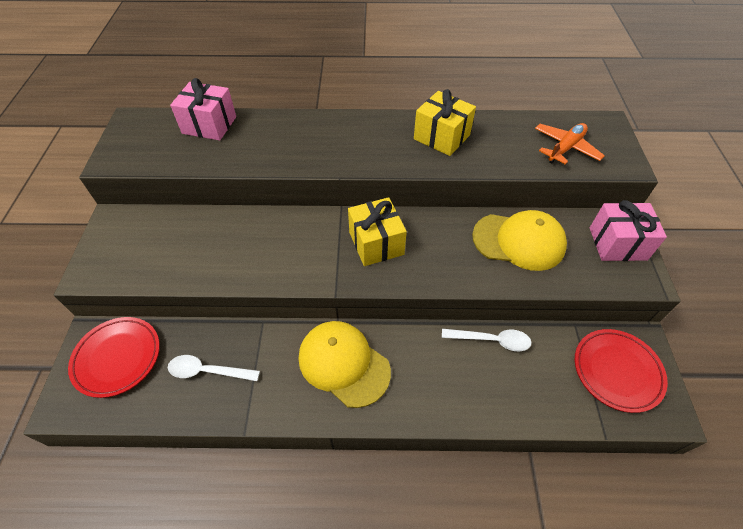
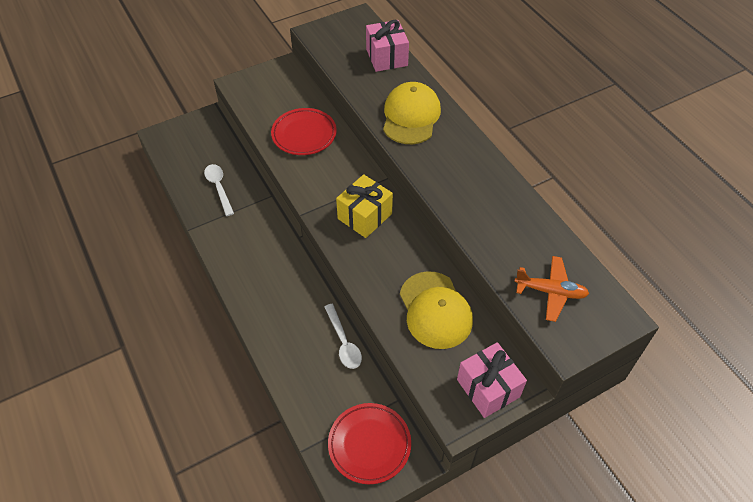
camera: 60 degrees right, 0 degrees up
(117, 358) = (202, 140): red plate -> red plate (304, 134)
(343, 364) = (267, 257): yellow cap -> yellow cap (411, 116)
(441, 137) = (489, 197): yellow gift -> none

